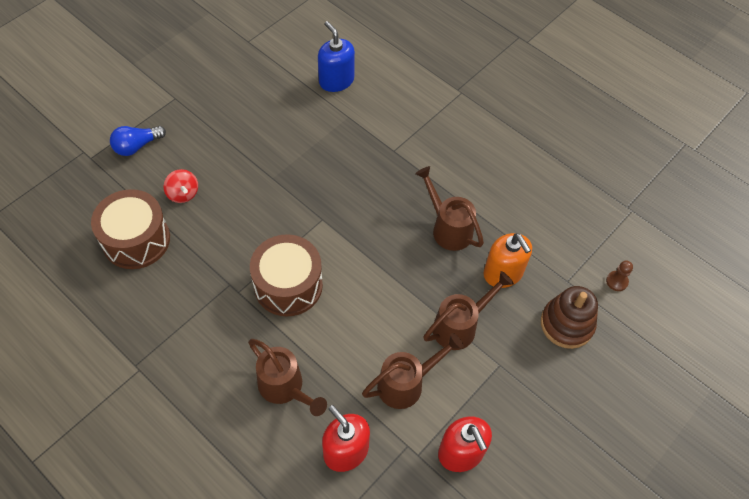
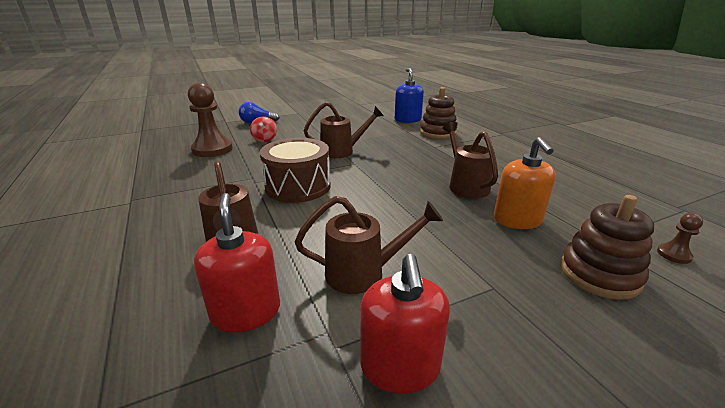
camera: 25 degrees right, 30 degrees down
(136, 240) = (212, 149): brown drum -> brown pawn
(386, 110) = (437, 132): none -> brown stacking toy
(460, 326) = (452, 244): brown watering can -> brown watering can (342, 151)

